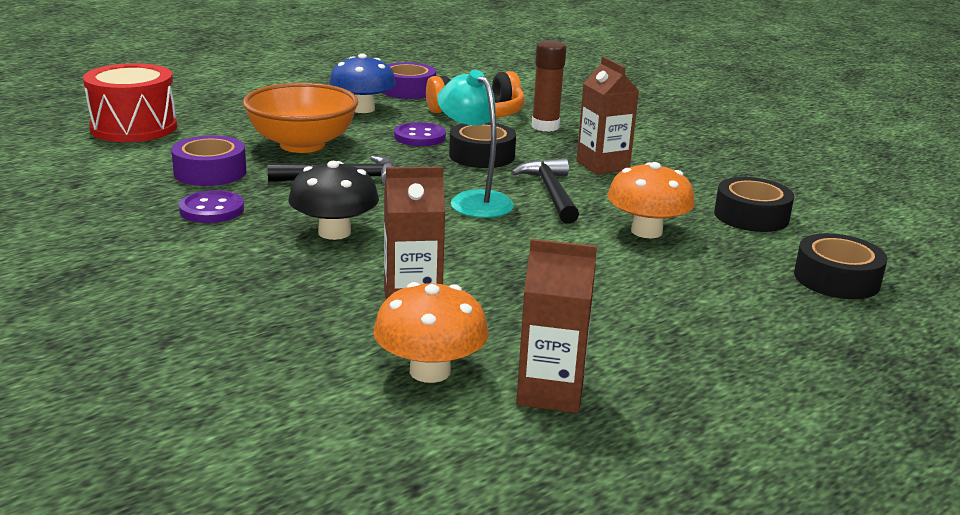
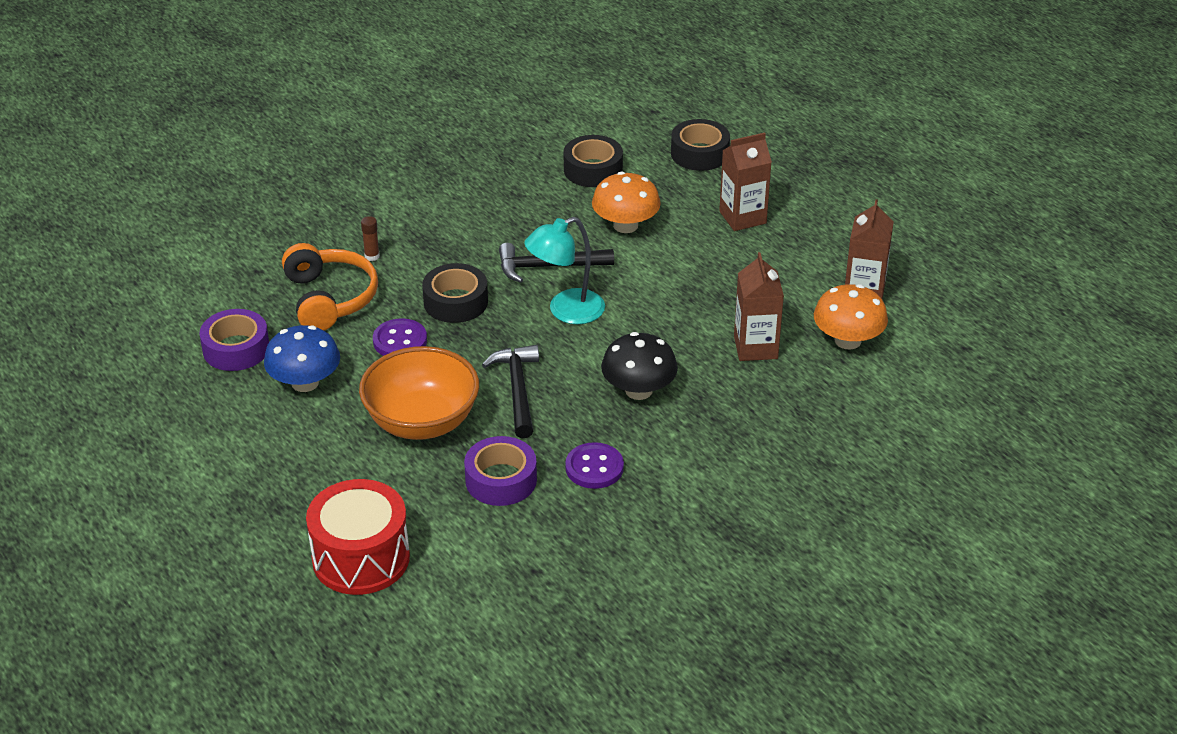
camera: 85 degrees left, 15 degrees up
(545, 126) = (372, 256): brown glue stick -> brown glue stick, size x0.52
(602, 165) = (482, 231): brown carton -> brown carton (742, 217)

